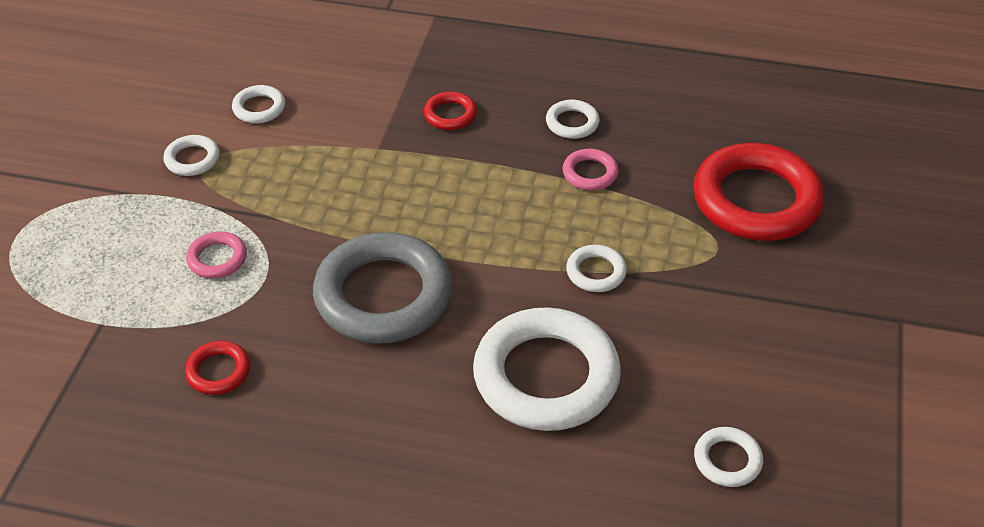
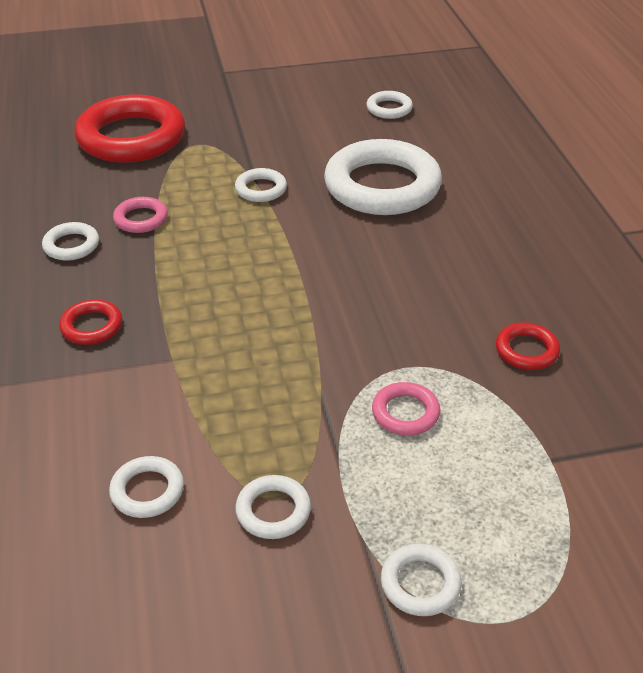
camera: 115 degrees left, 5 degrees down
(77, 207) = (420, 583): none -> white ring
(383, 295) = (367, 287): grey ring -> none

